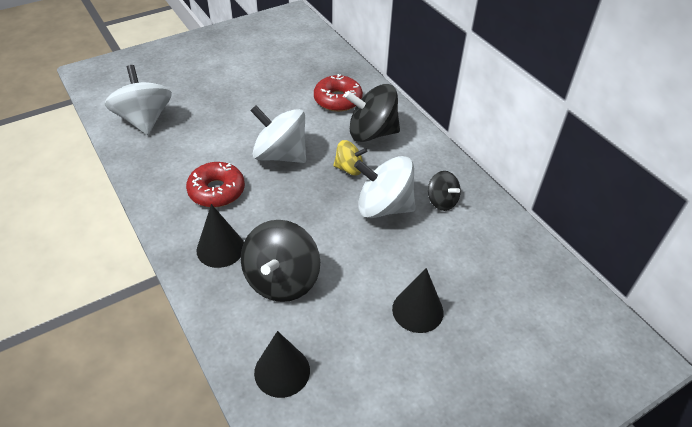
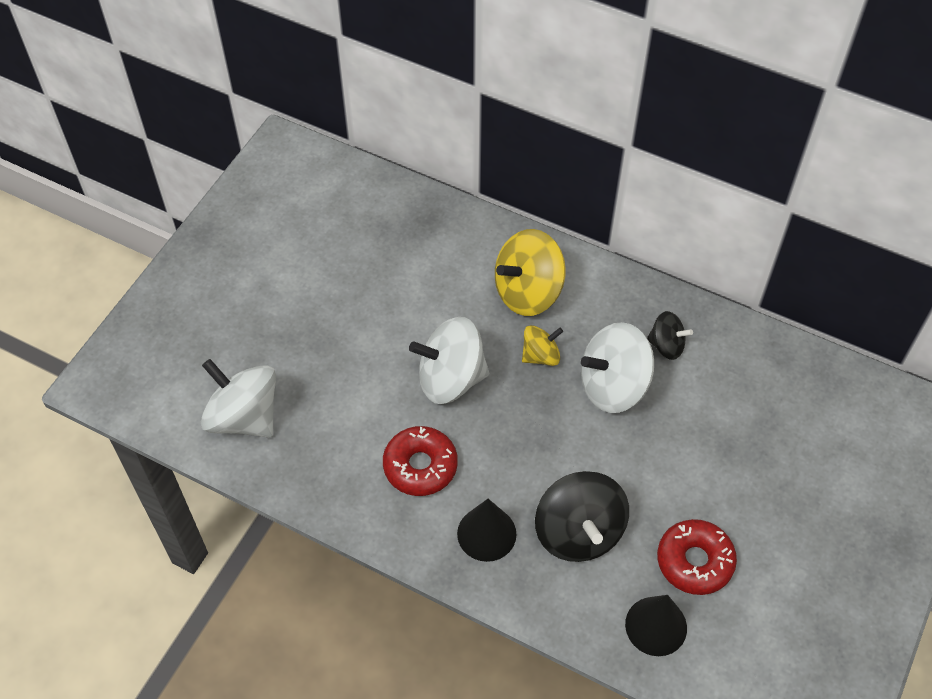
camera: 30 degrees left, 10 degrees up
(338, 100) = (452, 263): red donut -> red donut (694, 561)
(372, 133) = (528, 292): black spinning top -> yellow spinning top
(417, 310) = (730, 488): black cone -> none

